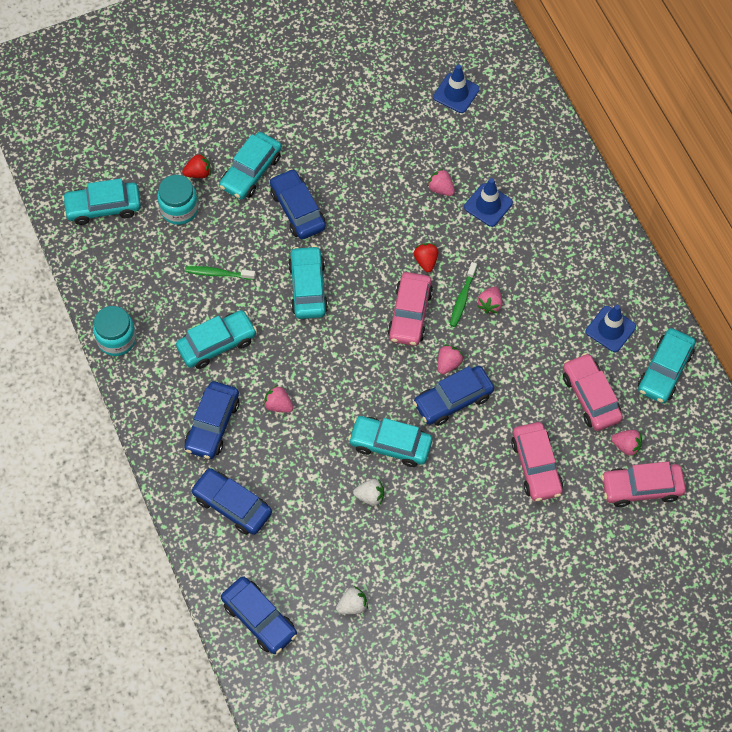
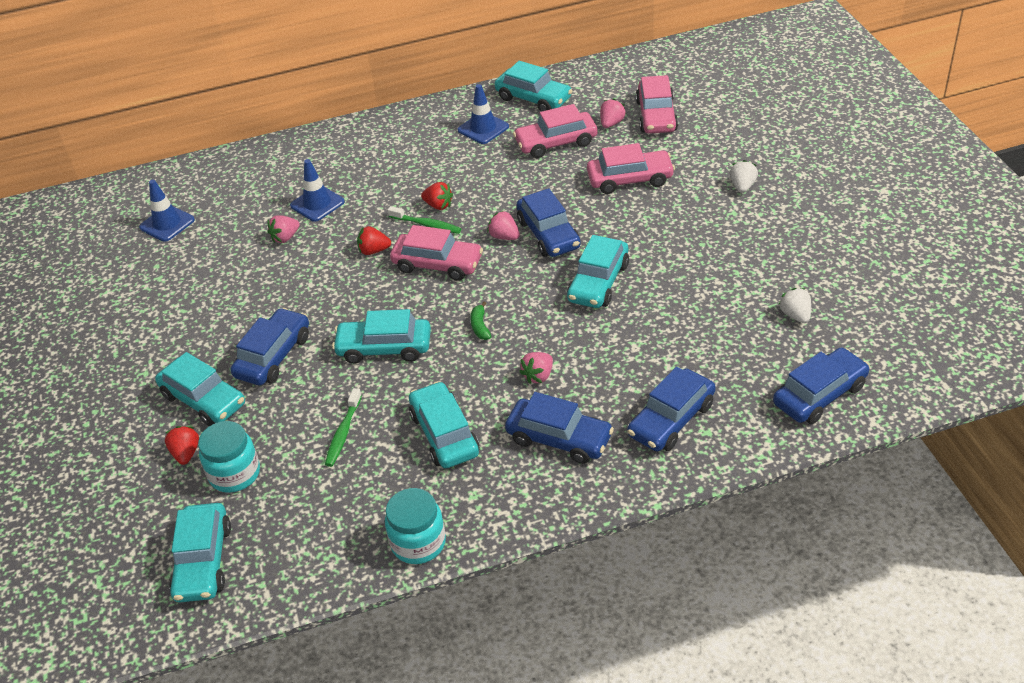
camera: 80 degrees left, 20 degrees down
(298, 210) = (274, 356): blue car -> blue car turned 135 degrees clockwise
(334, 356) = (480, 326): none -> green banana
(370, 496) = (661, 299): white strawberry -> white strawberry (742, 186)
(490, 304) = (438, 205): pink strawberry -> red strawberry

